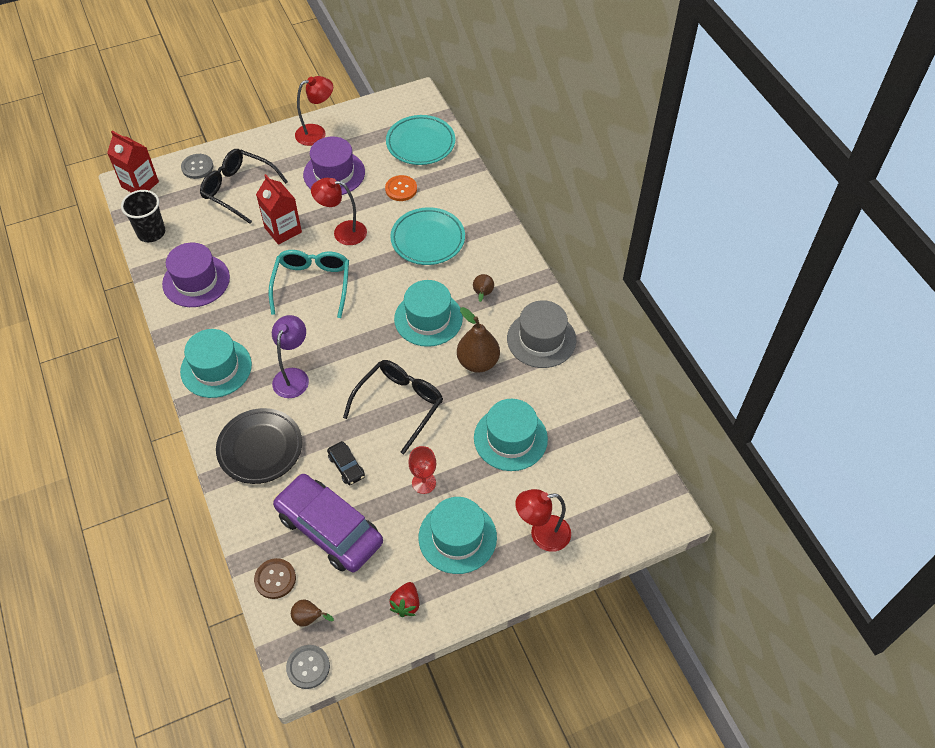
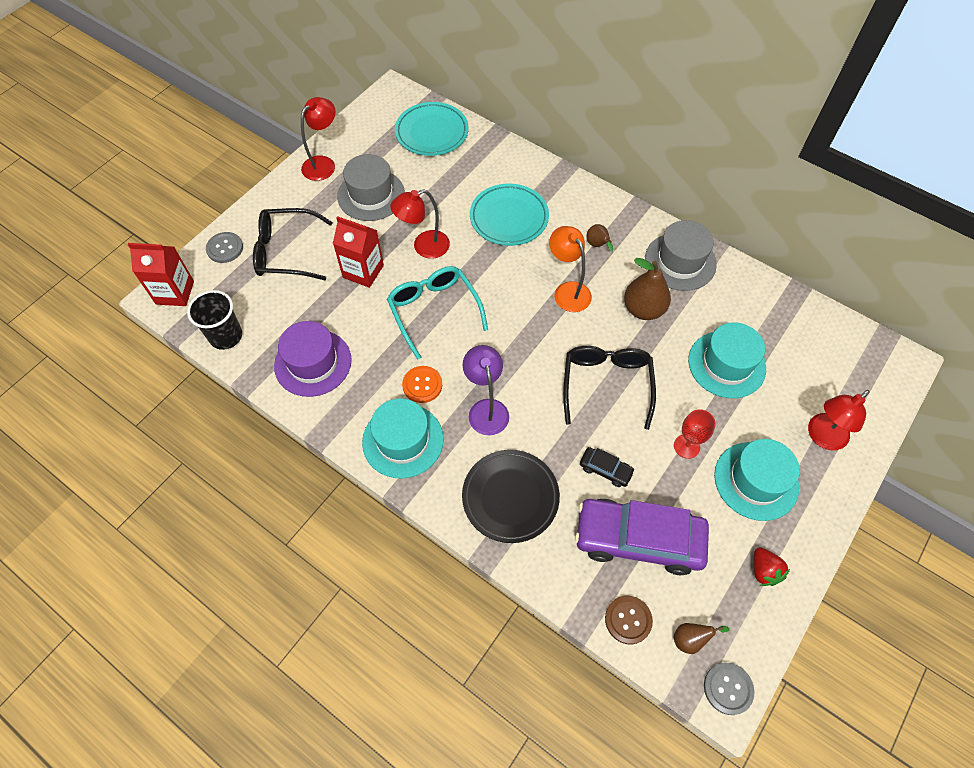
camera: 30 degrees left, 5 degrees up
(334, 173) = (371, 195): purple hat -> grey hat
(401, 189) = (447, 182): orange button -> orange button (422, 385)
(428, 318) = (568, 291): turquoise hat -> orange lamp

